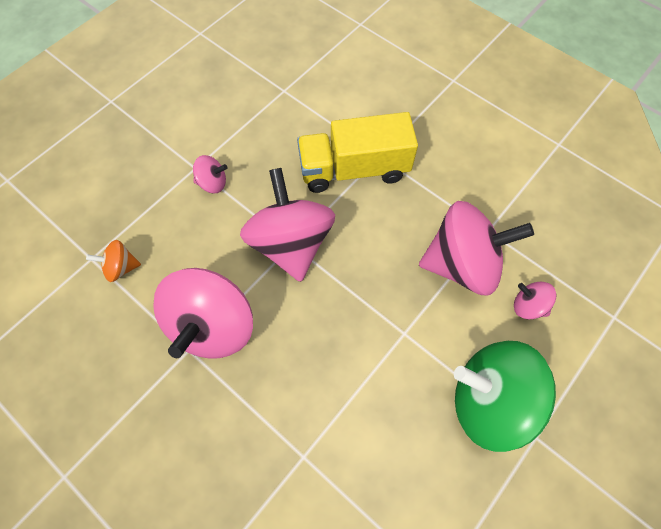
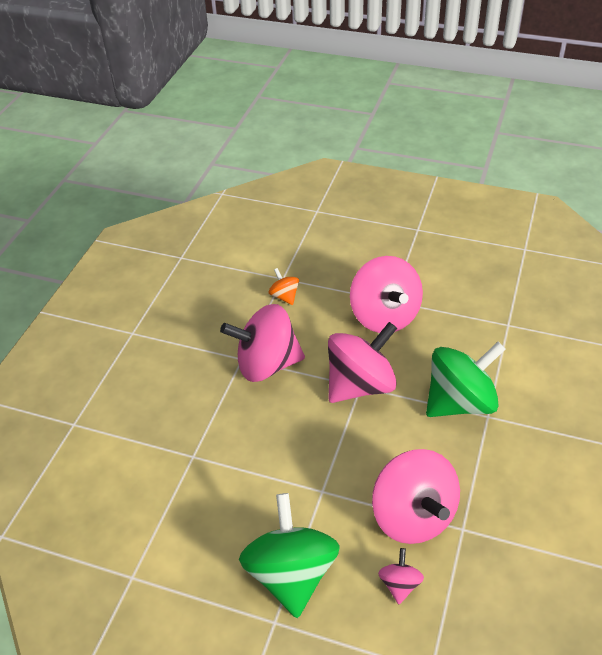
camera: 70 degrees right, 20 degrees down
(212, 183) = (384, 316): pink spinning top -> pink spinning top, size x2.22
(354, 169) = (460, 402): yellow truck -> green spinning top

